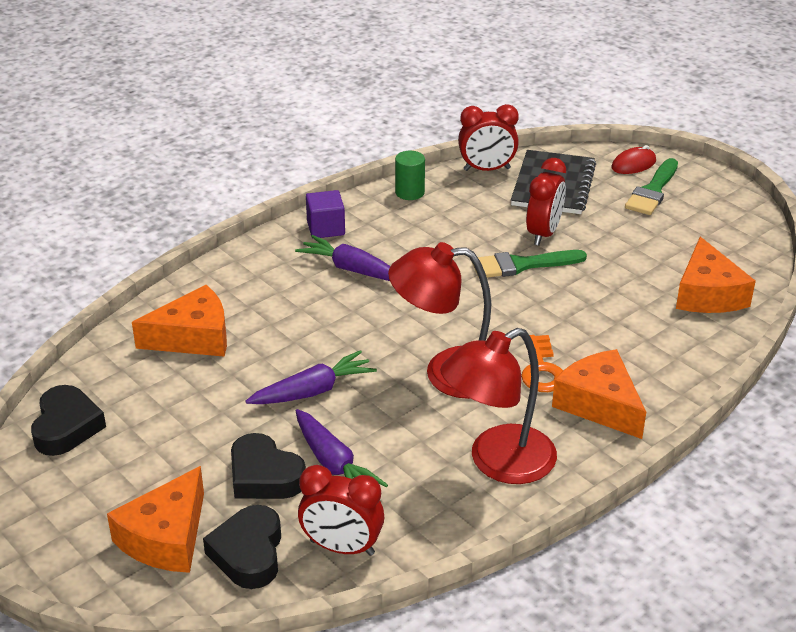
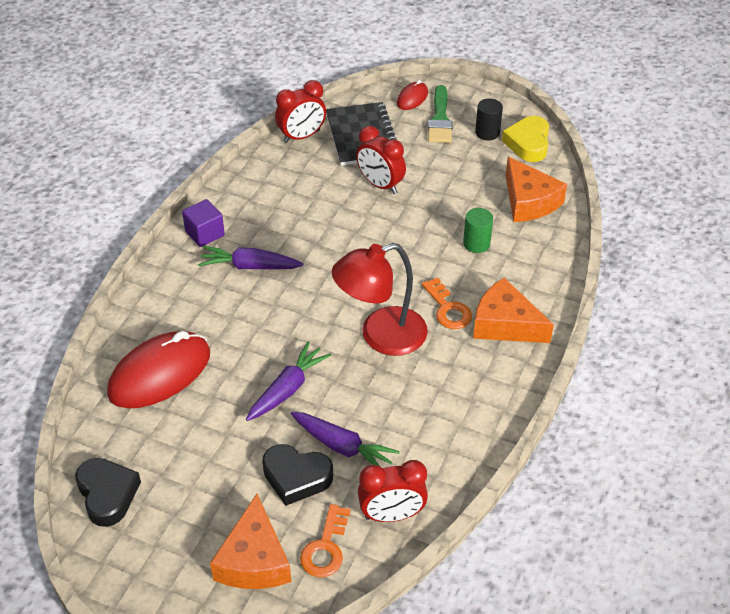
camera: 25 degrees left, 10 degrees up
(193, 337) = (160, 374): orange cheese -> red mouse
(248, 553) = (325, 547): black heart -> orange key
(409, 192) = (253, 177): green cylinder -> green cylinder (476, 243)
(498, 462) = (461, 400): red lamp -> none
(521, 265) = (380, 219): green brush -> none
(543, 234) = (380, 185): red clock -> red clock turned 135 degrees clockwise
(700, 216) = (487, 132): none -> black cylinder
(743, 238) = (528, 143): none -> yellow heart

